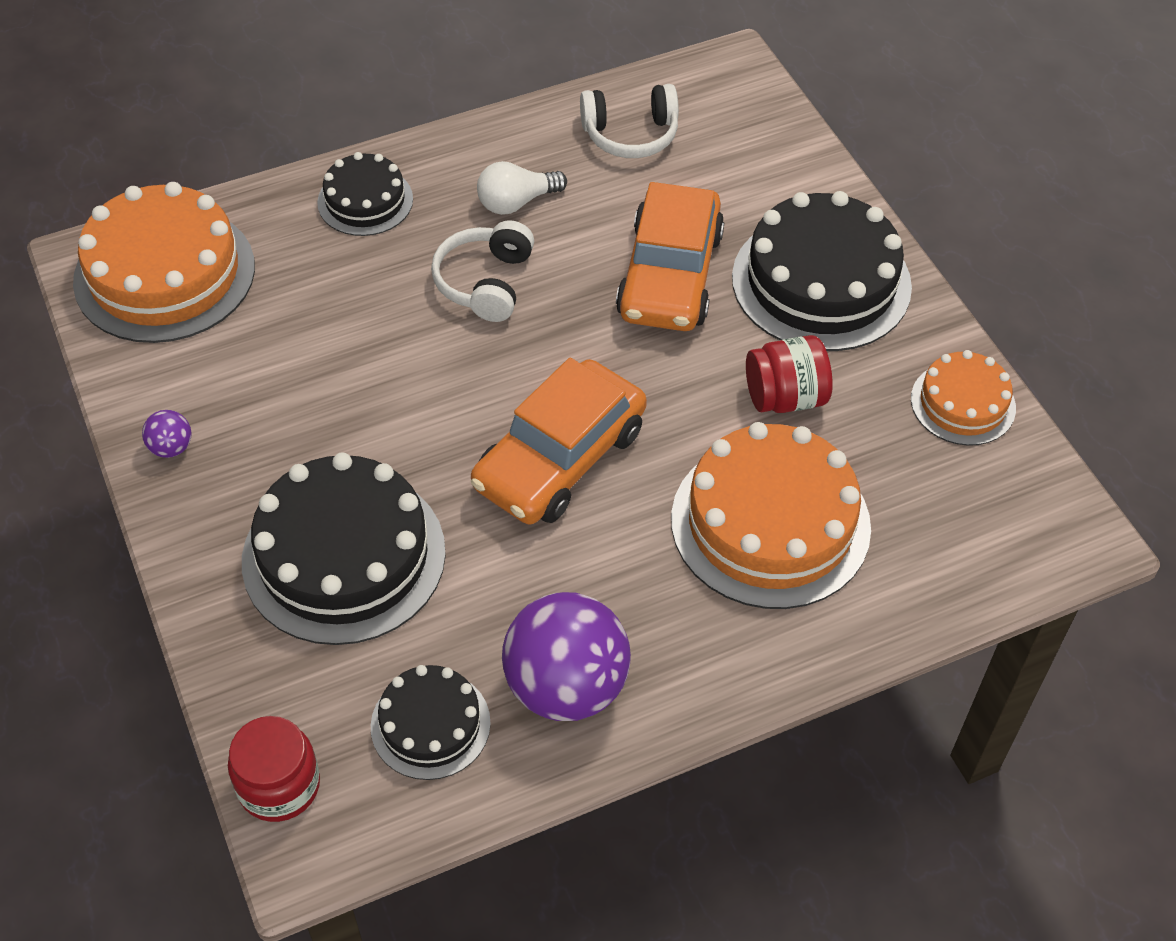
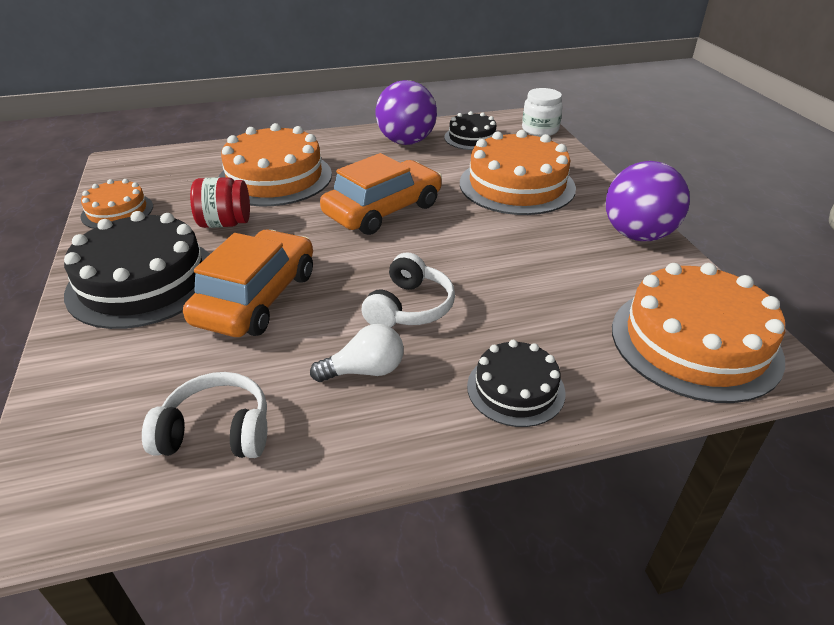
camera: 170 degrees left, 15 degrees down
(171, 447) = (637, 235): purple ball -> purple ball, size x2.39
(279, 785) = (540, 130): red jar -> white jar
(344, 556) = (517, 185): black cake -> orange cake

